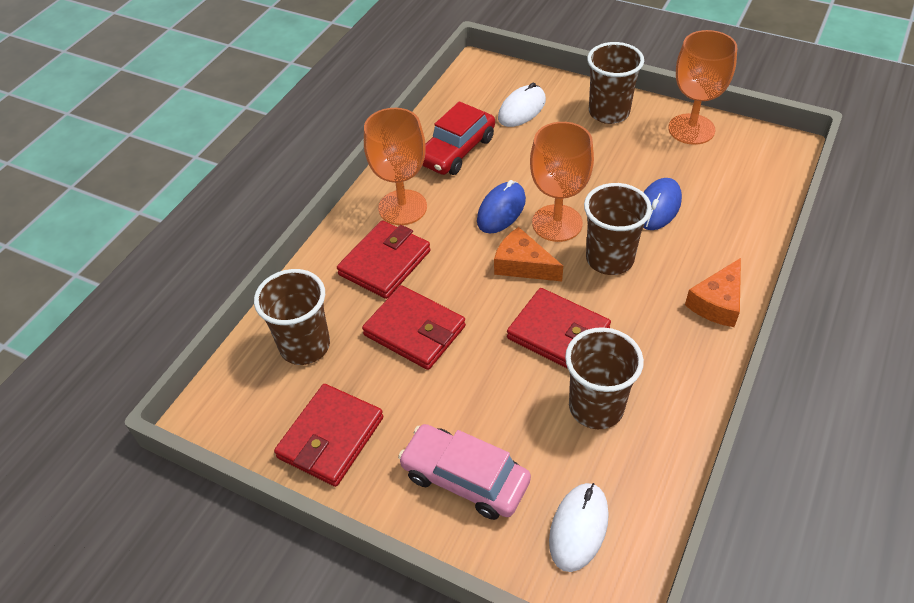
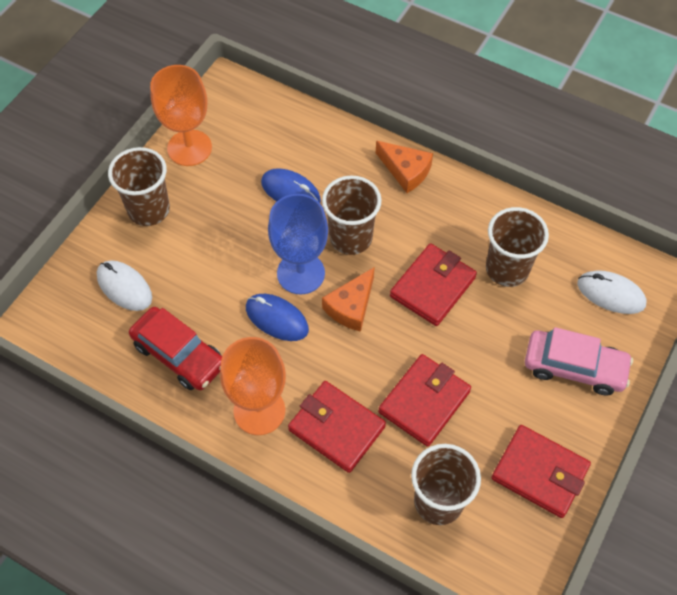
camera: 90 degrees left, 10 degrees up
(465, 478) = (574, 367): pink car -> pink car turned 105 degrees counterclockwise
(557, 223) = (301, 273): orange goblet -> blue goblet

